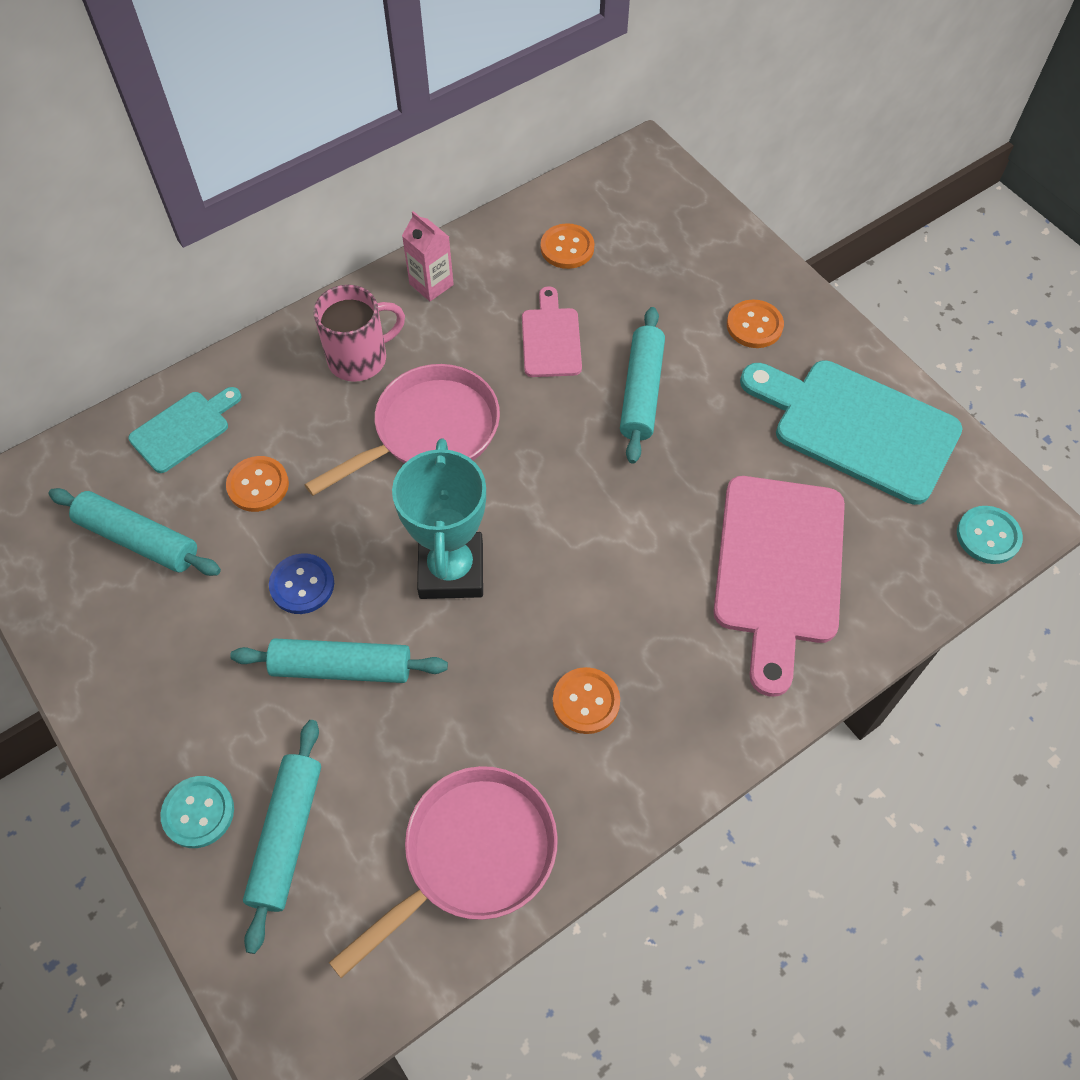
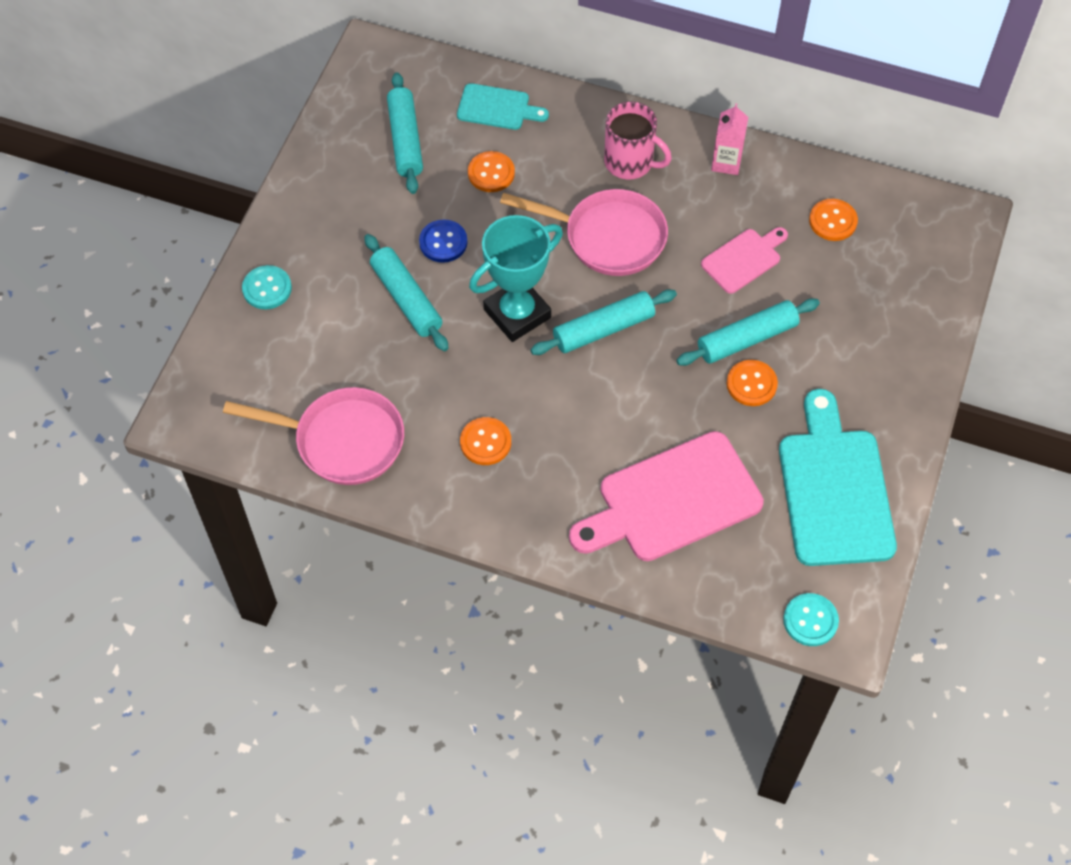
camera: 55 degrees right, 0 degrees up
(287, 836) = (285, 341): turquoise rolling pin -> turquoise rolling pin (603, 329)
(754, 325) = (869, 376): orange button -> orange button (751, 384)

